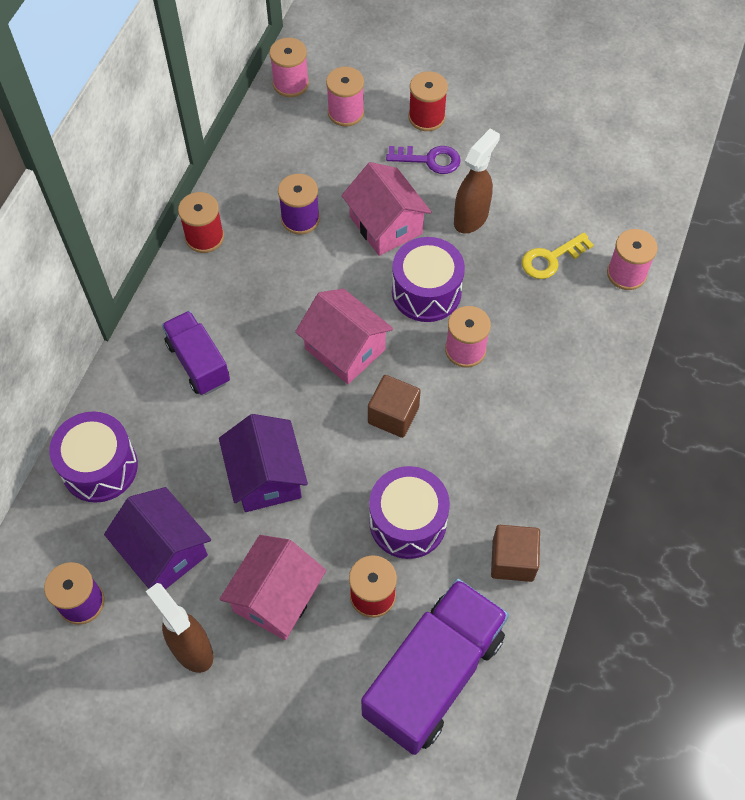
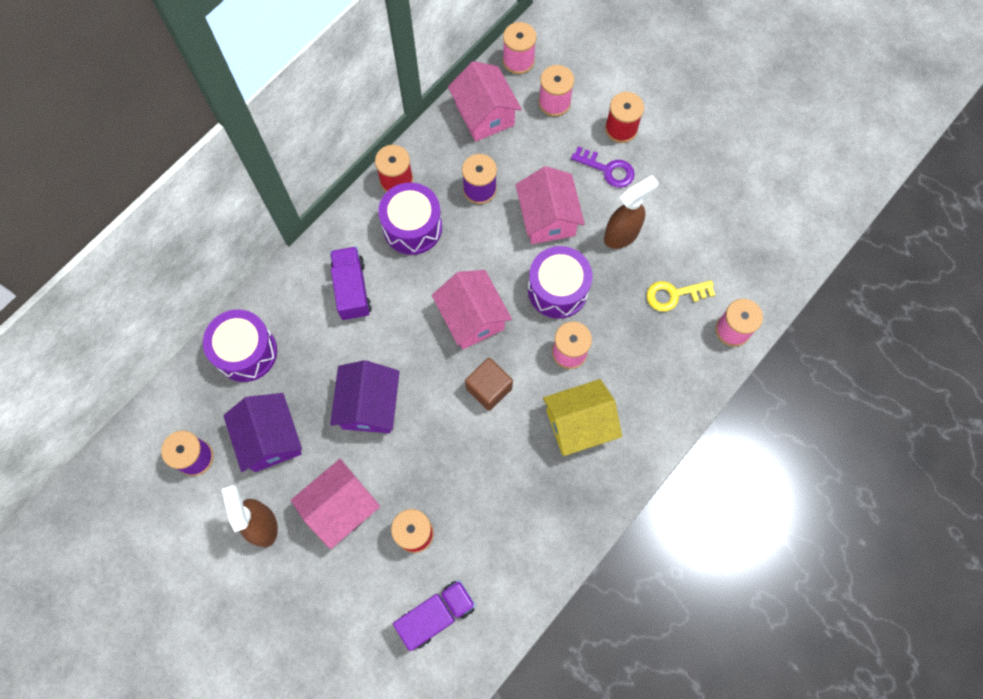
camera: 20 degrees right, 10 degrees up
(275, 145) = (484, 114): none -> pink house
(408, 522) = (465, 483): purple drum -> purple drum (412, 227)
(433, 675) = (436, 615): purple truck -> purple truck, size x0.58
(506, 419) = (579, 424): none -> yellow house
(513, 560) = (535, 545): brown cube -> none

